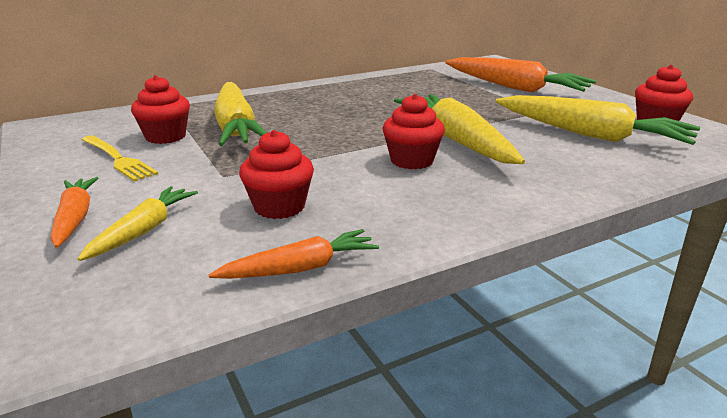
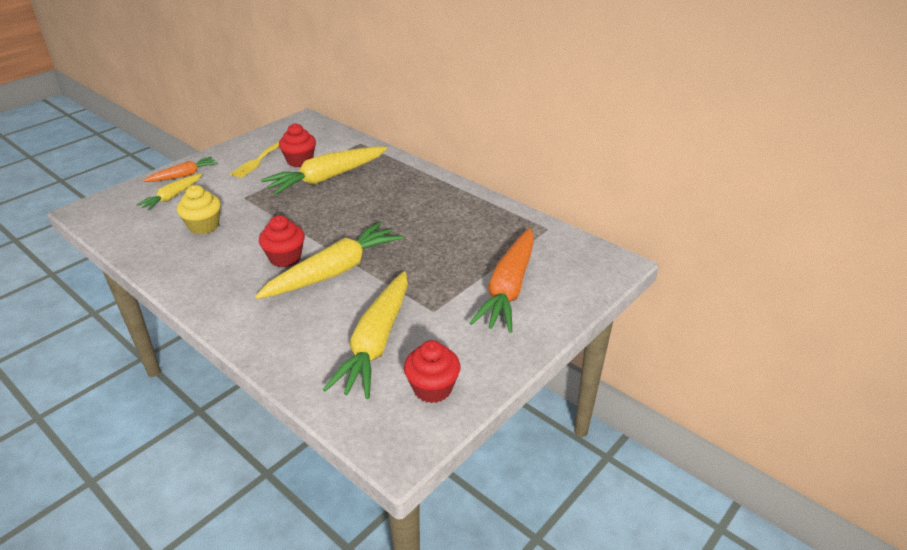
camera: 70 degrees right, 10 degrees up
(143, 230) = (172, 196): yellow carrot -> yellow carrot turned 120 degrees clockwise
(279, 207) = (204, 226): red cupcake -> yellow cupcake
(300, 268) = (136, 249): orange carrot -> none

